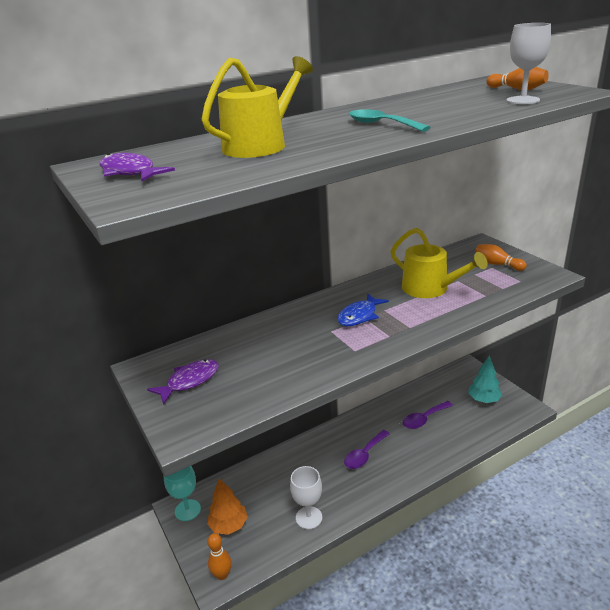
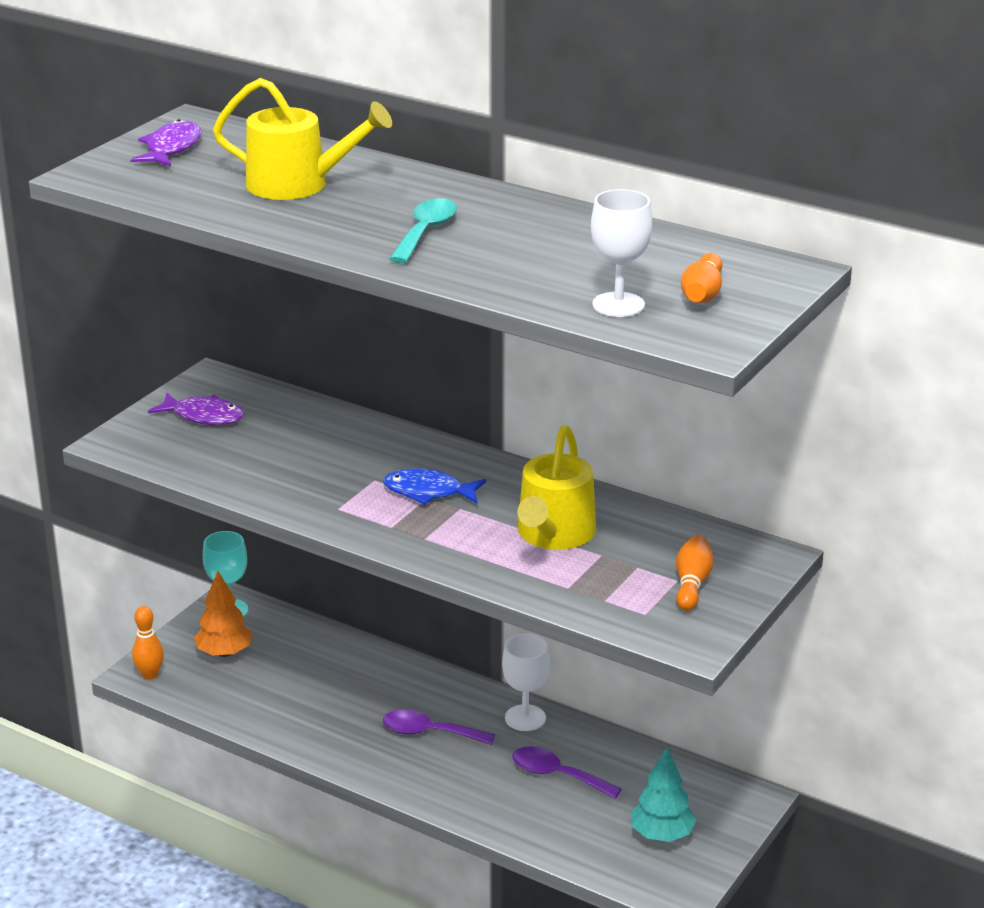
camera: 60 degrees right, 0 degrees up
(309, 517) = (276, 715): white goblet -> white goblet (525, 718)

